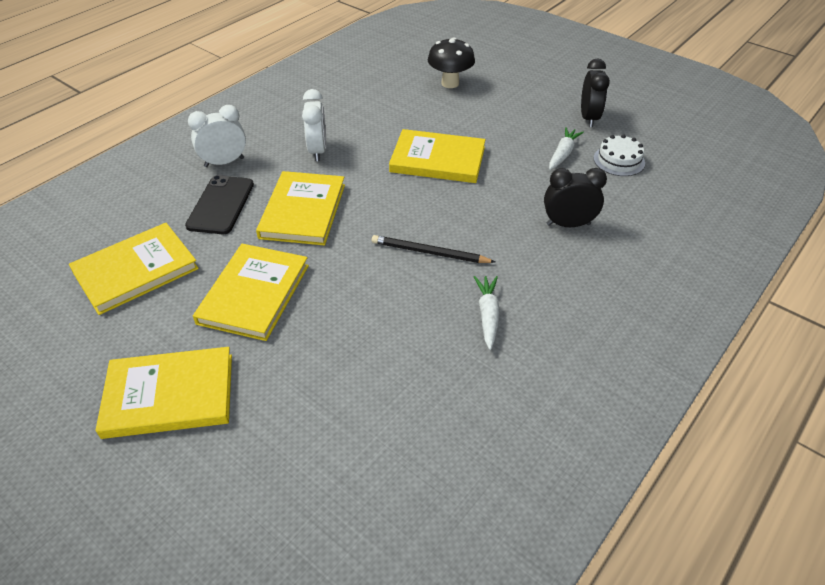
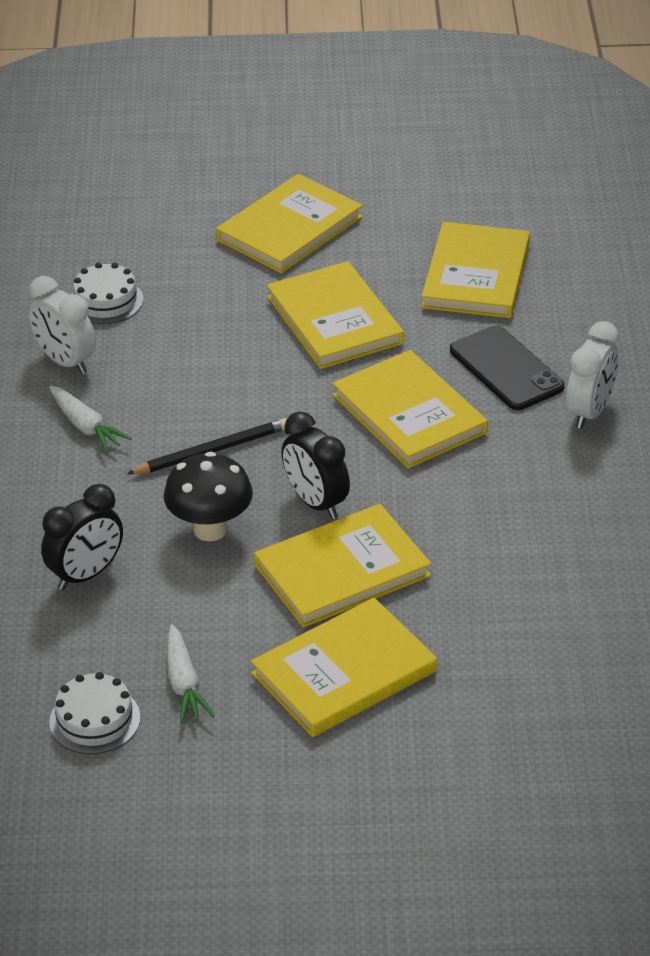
camera: 140 degrees right, 5 degrees down
(318, 151) = (508, 491): white clock -> white clock (65, 361)
(371, 419) = (106, 301): none -> white cake
(450, 83) = (493, 723): black mushroom -> black mushroom (210, 529)
(486, 124) = (344, 672): none -> yellow book
(588, 118) = (204, 783): black clock -> black clock (316, 502)

